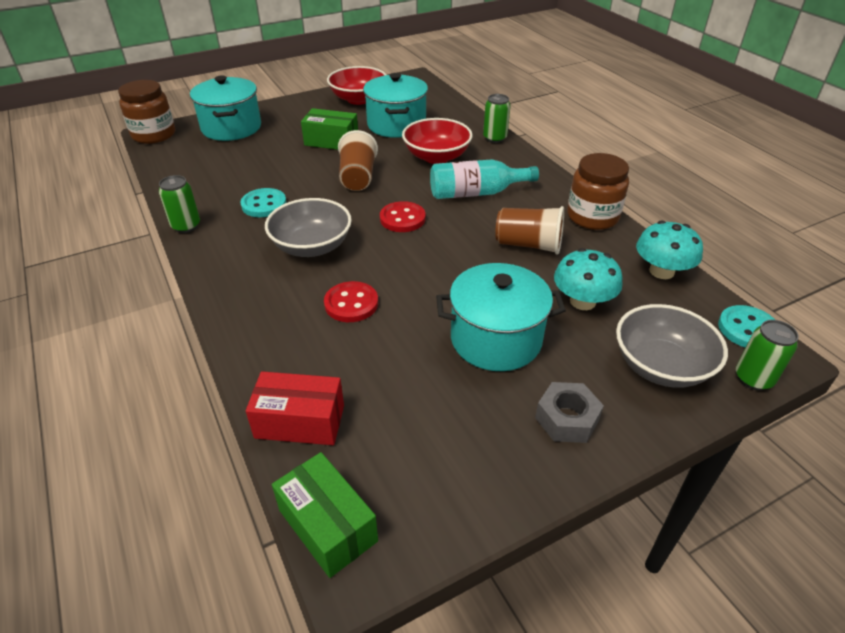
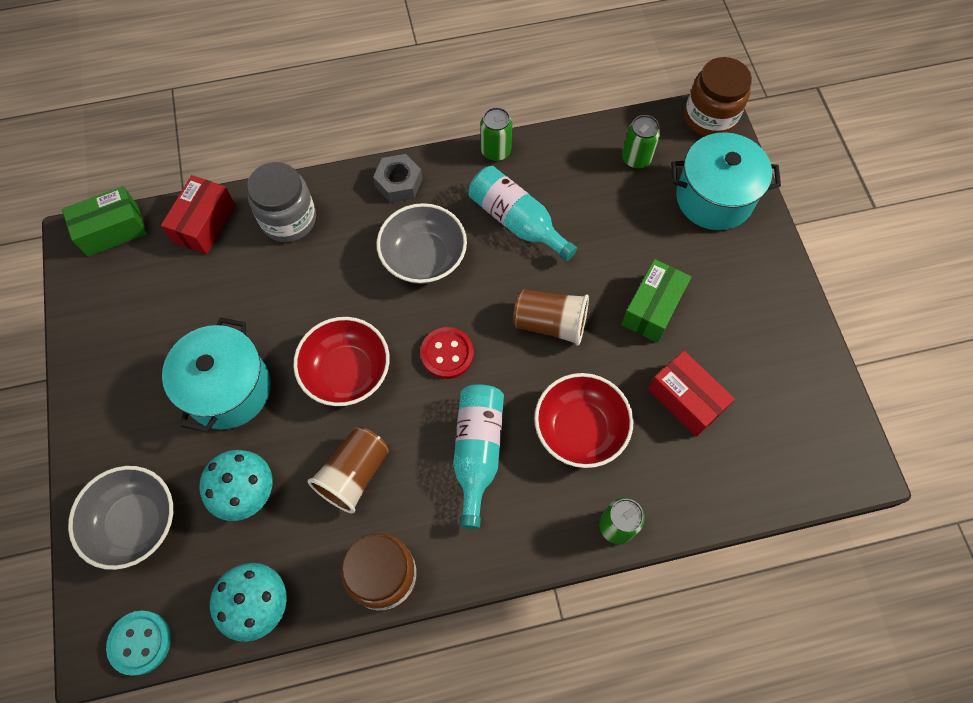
camera: 105 degrees right, 25 degrees up
(264, 204) = (517, 221): turquoise button -> turquoise bottle
(282, 346) = (289, 219): none -> grey jar
(351, 304) = (323, 279): red button -> none
(358, 99) = (782, 364): red bowl -> red bowl (347, 372)
(396, 125) = (685, 399): turquoise pot -> red box
(567, 419) = (120, 413): grey nut -> grey nut (399, 183)
(753, 379) = (84, 602): green can -> green can (636, 159)

